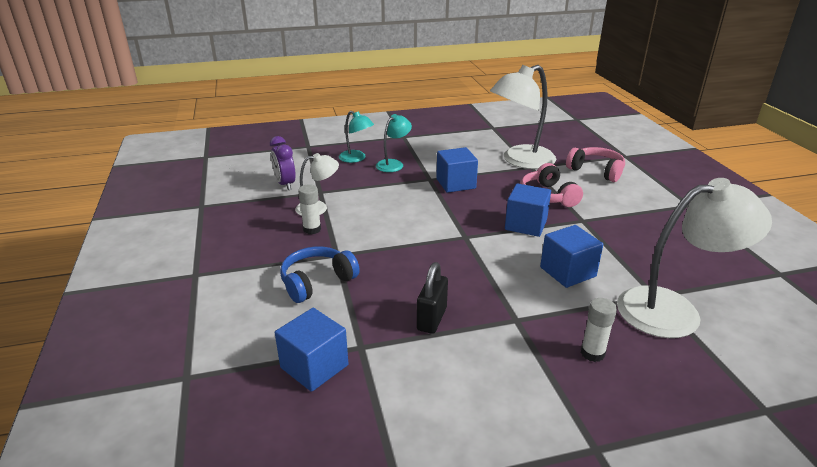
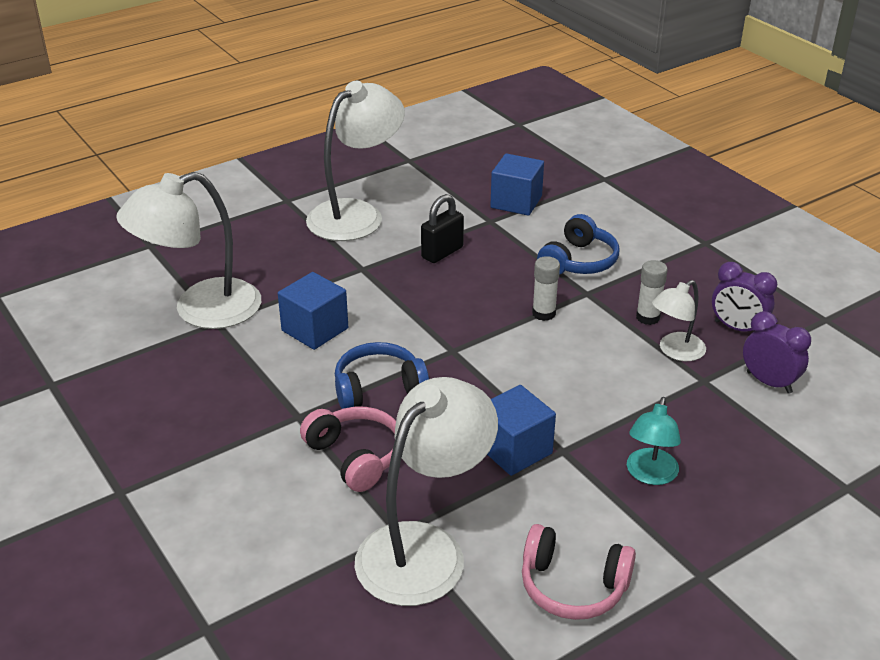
camera: 160 degrees right, 5 degrees up
(263, 212) = (737, 328): none -> purple clock
(356, 158) = (725, 473): turquoise lamp -> none
(432, 319) = (442, 252): black padlock -> black padlock turned 45 degrees clockwise
(506, 396) = (356, 214): none -> white lamp
(525, 225) = (378, 388): blue cube -> blue headphones
(592, 353) = (288, 255): white glue stick -> white glue stick (543, 313)
(596, 171) = (273, 552): pink headphones -> pink headphones (573, 586)

